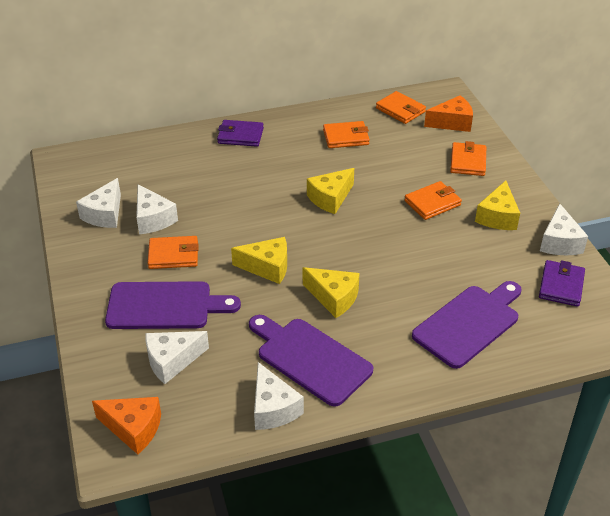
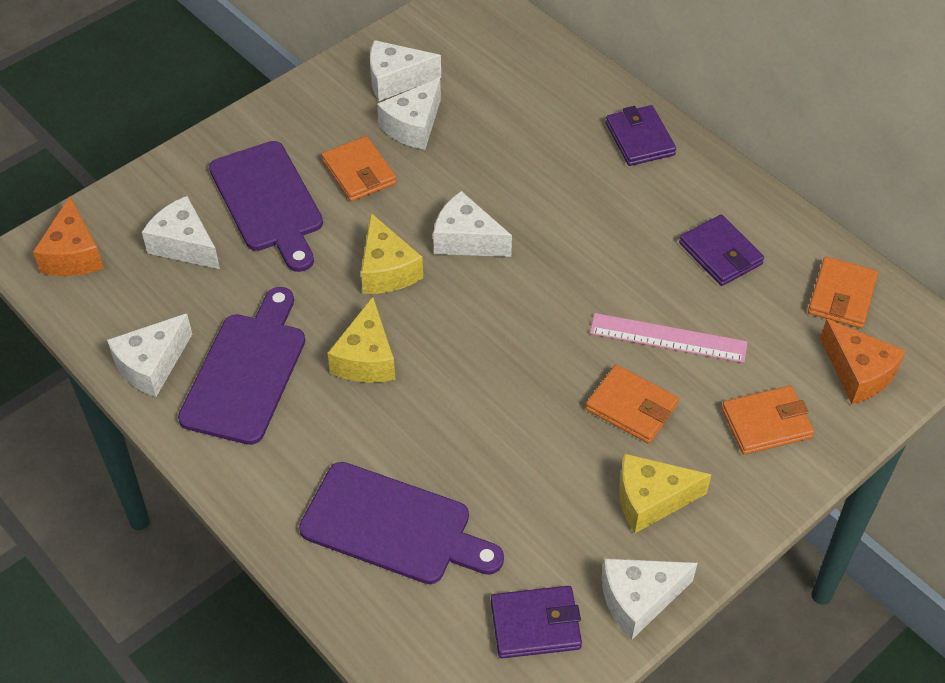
camera: 65 degrees right, 10 degrees up
(267, 226) = (466, 239): none -> white cheese
(330, 198) = (566, 285): yellow cheese -> none
(346, 137) = (720, 254): orange wallet -> purple wallet
(392, 174) = (668, 338): none -> pink ruler

